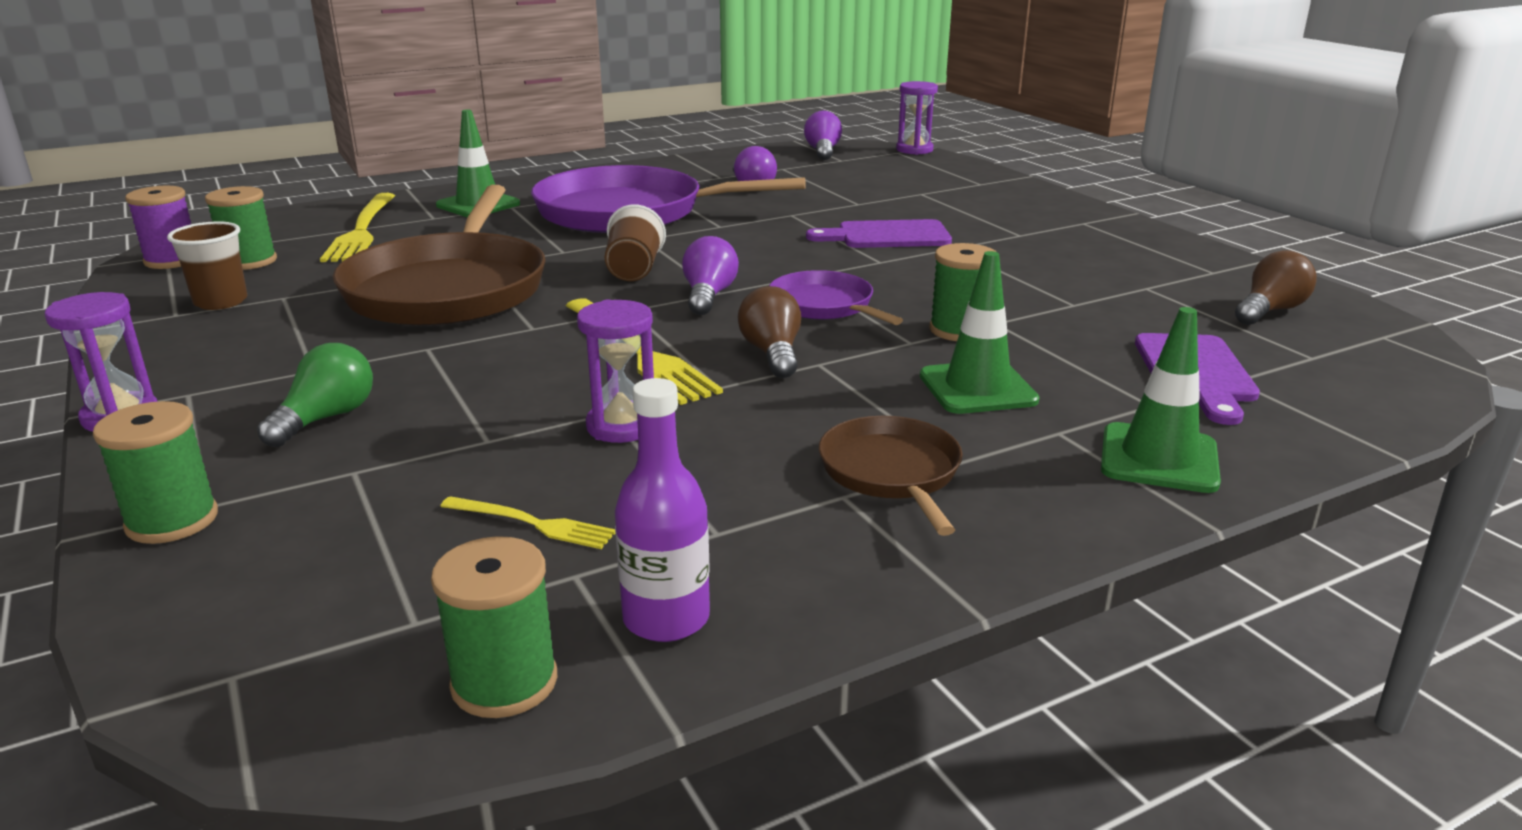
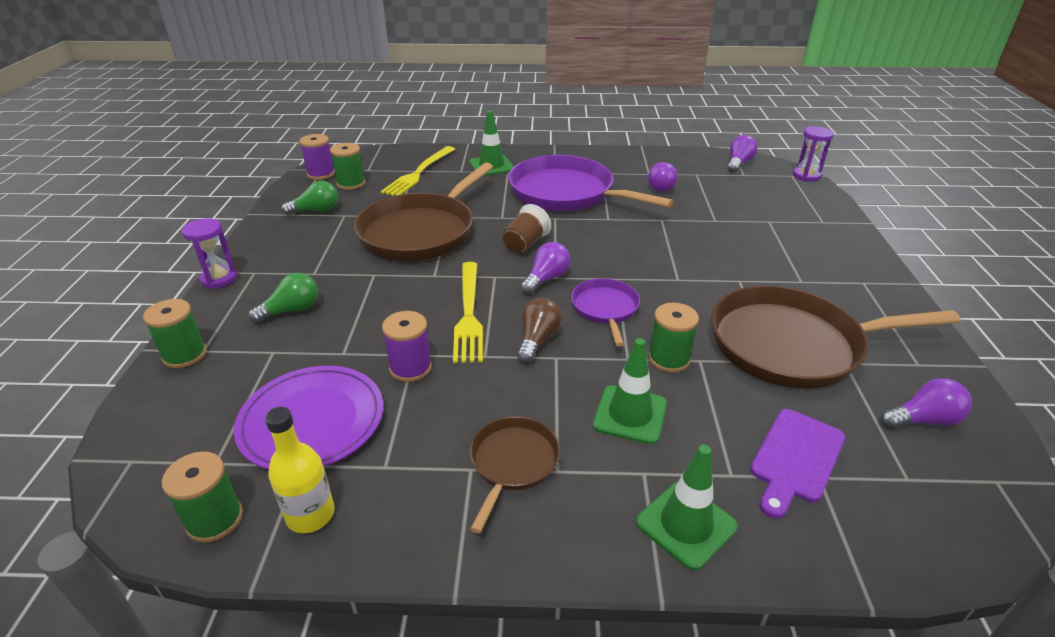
camera: 30 degrees right, 10 degrees up
(221, 302) = (316, 211): brown cup -> green light bulb
(532, 523) = (312, 421): yellow fork -> purple plate
(622, 426) = (410, 368): purple hourglass -> purple spool
(666, 618) = (310, 515): purple bottle -> yellow bottle
(887, 236) = (705, 257): purple cutting board -> none
(1077, 286) = (792, 345): none -> brown pan
(1270, 311) = (923, 420): brown light bulb -> purple light bulb

